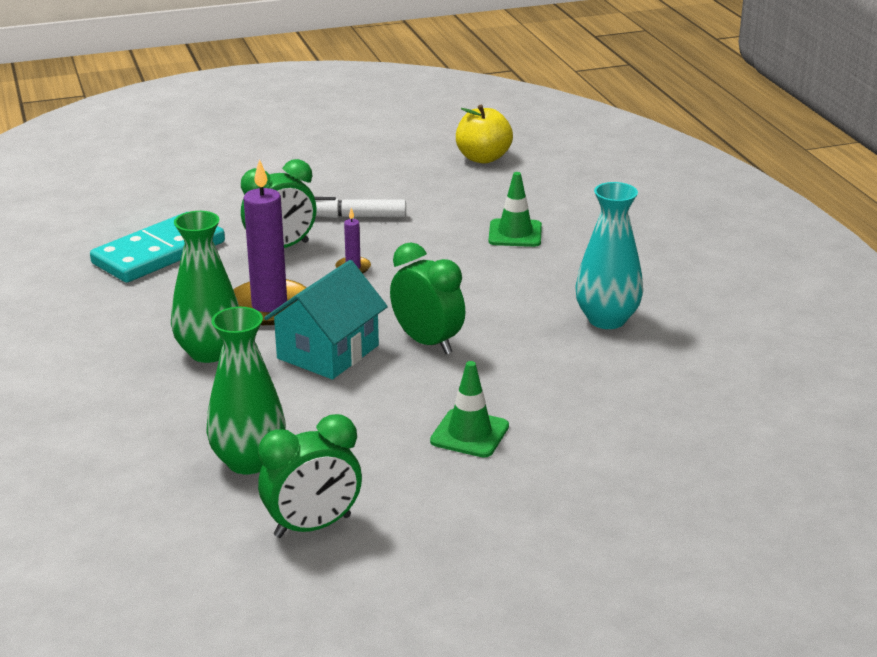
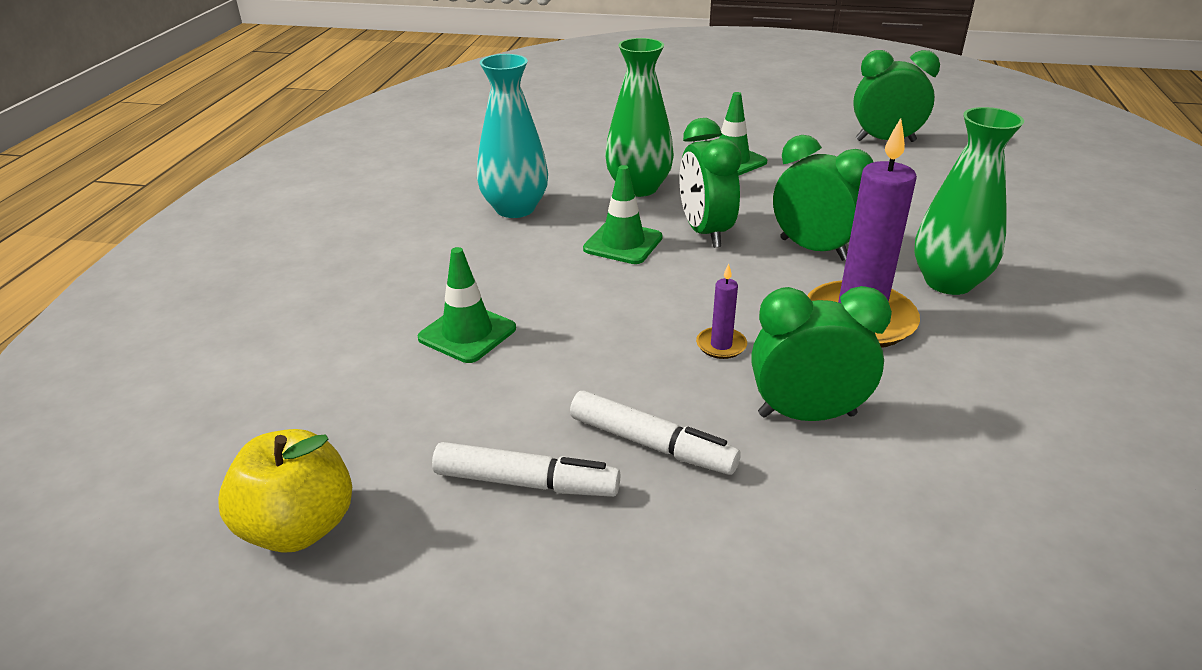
camera: 150 degrees left, 5 degrees up
(159, 253) = (1018, 472): turquoise domino -> none
(249, 461) = (924, 184): green vase -> green vase (638, 188)
(328, 352) = (813, 249): turquoise house -> green clock
(403, 191) = (526, 482): none -> white marker
(484, 315) = (623, 243): none -> green traffic cone

